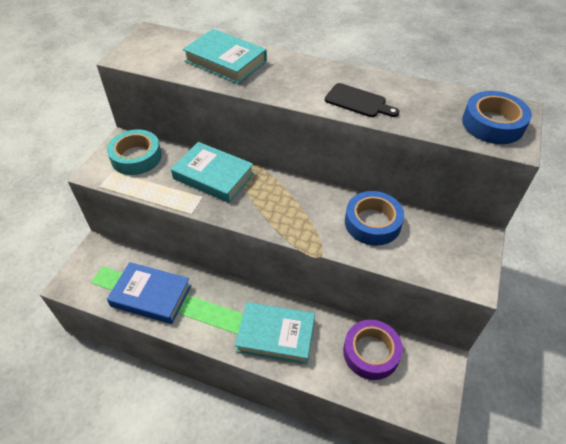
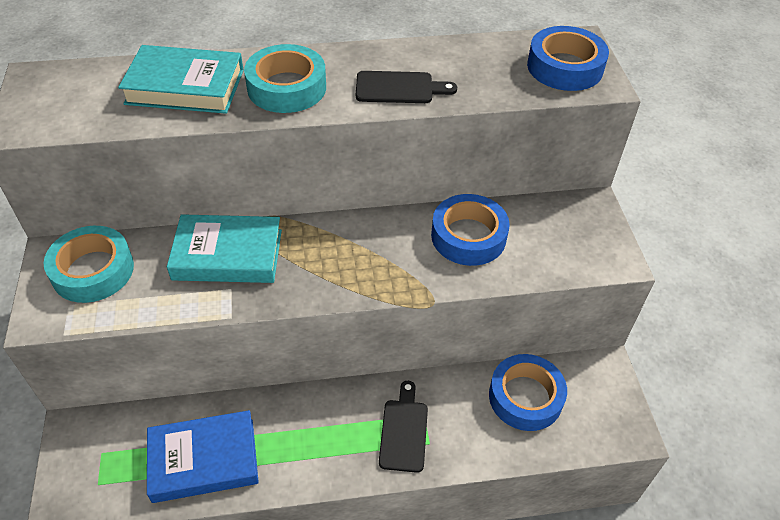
camera: 30 degrees left, 0 degrees up
(276, 335) = (403, 431): turquoise book -> black cutting board
(285, 79) = (287, 87): none -> turquoise tape
(371, 352) = (525, 397): purple tape -> blue tape

